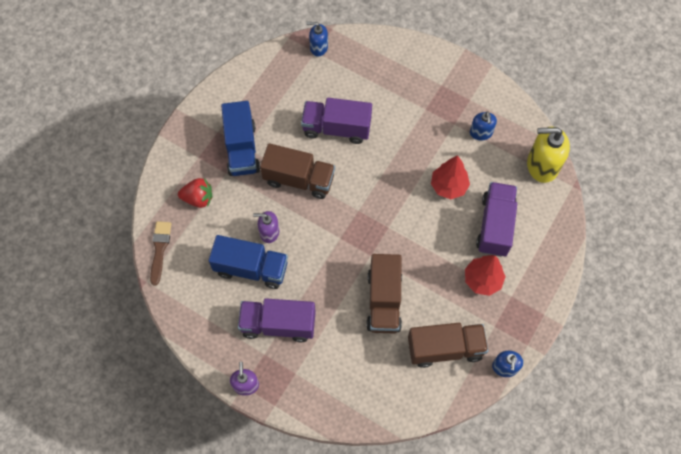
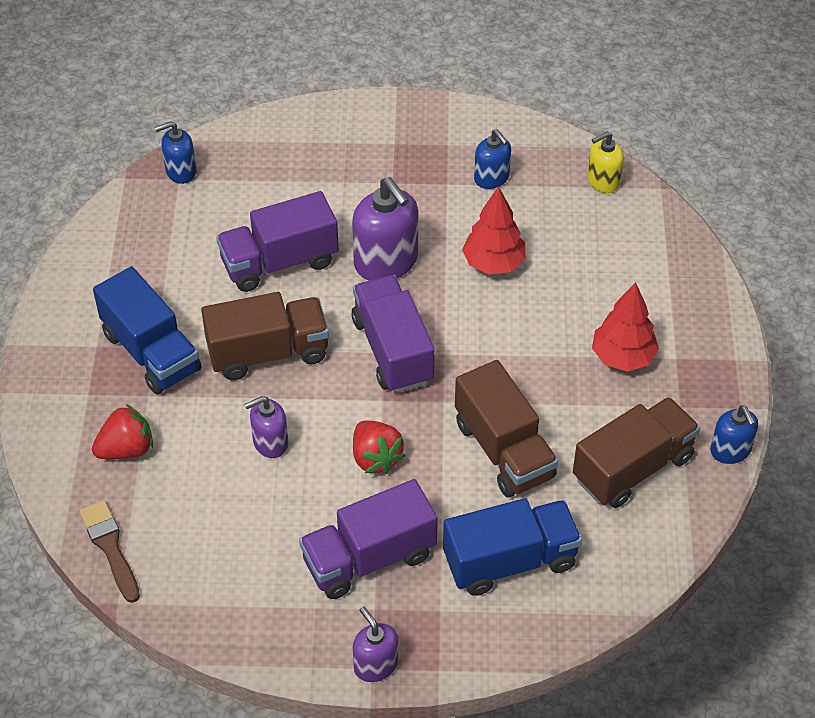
camera: 30 degrees left, 15 degrees down
(251, 268) = (275, 503): blue truck -> blue truck (510, 561)
(316, 269) = (375, 458): none -> red strawberry
(392, 156) = (386, 262): none -> purple soap dispenser
(495, 226) = (592, 282): purple truck -> purple truck (392, 350)
(542, 165) = (603, 181): yellow soap dispenser -> yellow soap dispenser, size x0.58

